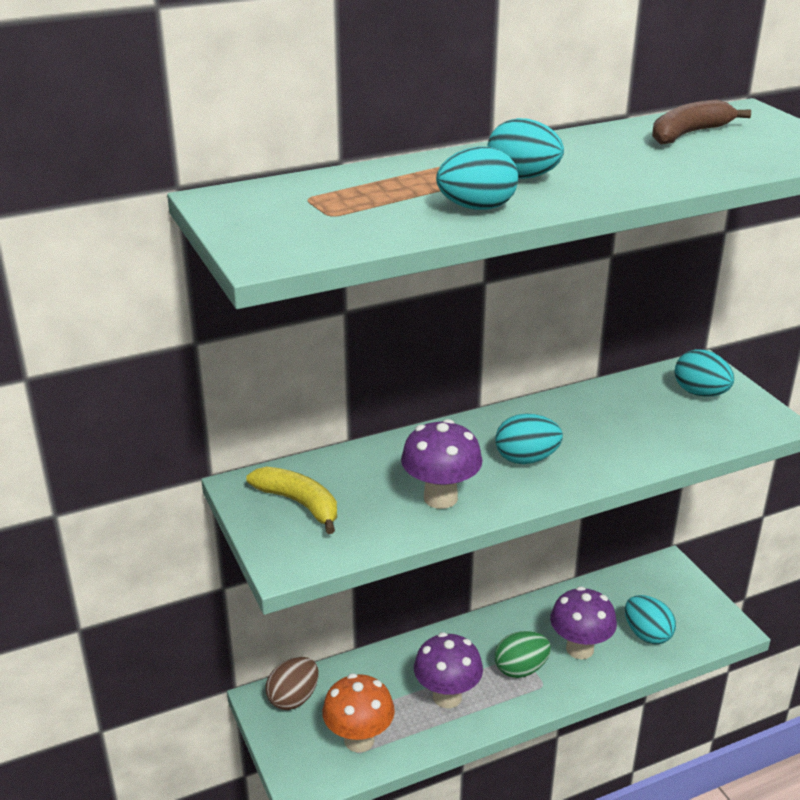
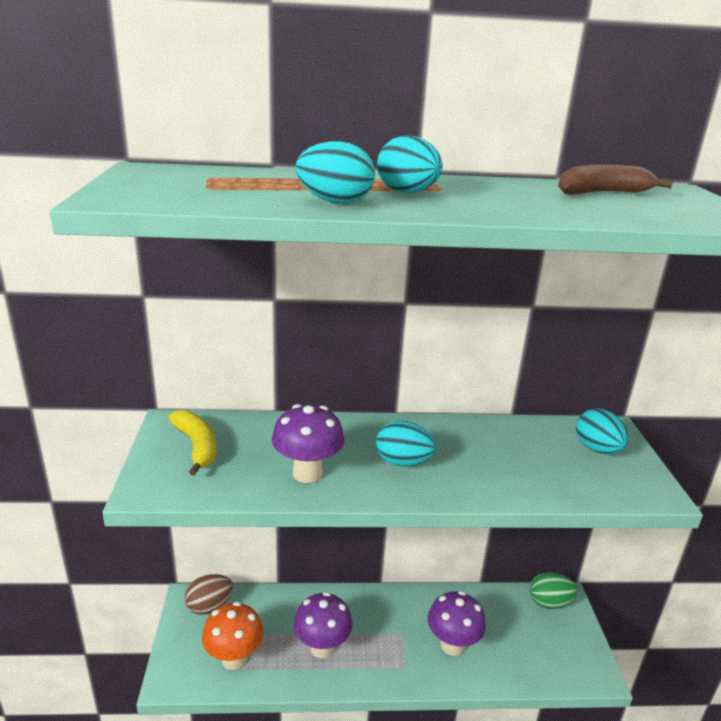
camera: 20 degrees right, 5 degrees down
(521, 669) = (393, 645): green egg -> green egg (549, 603)
(647, 634) = (517, 653): turquoise egg -> none

